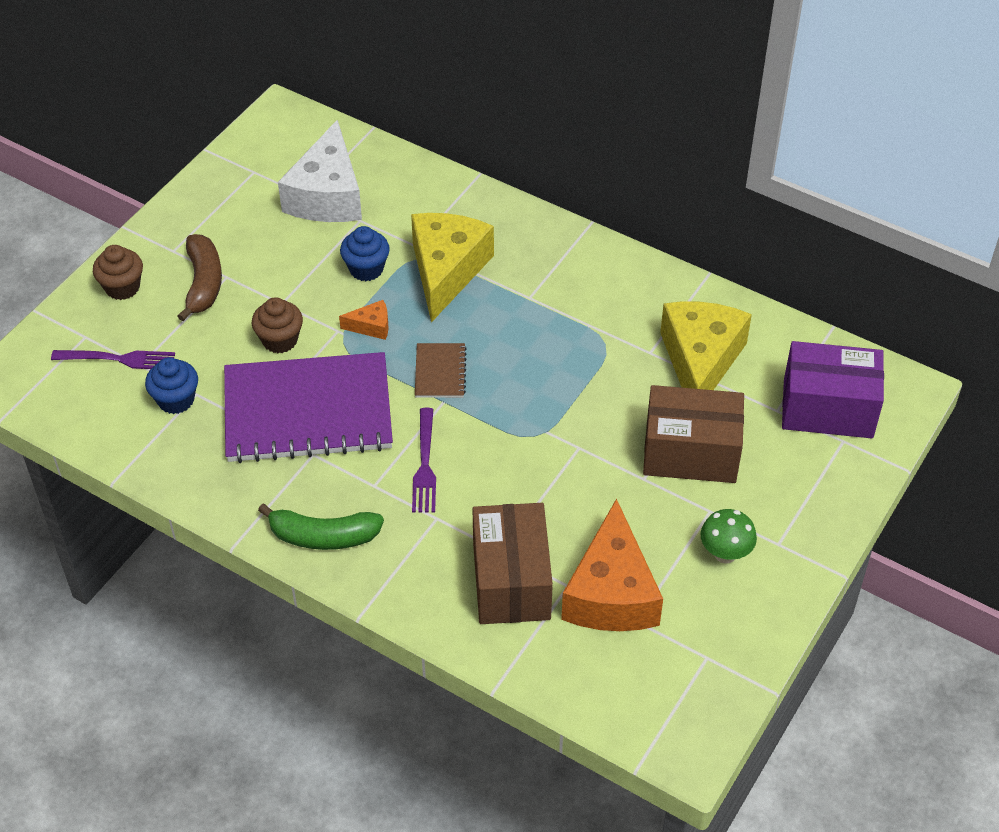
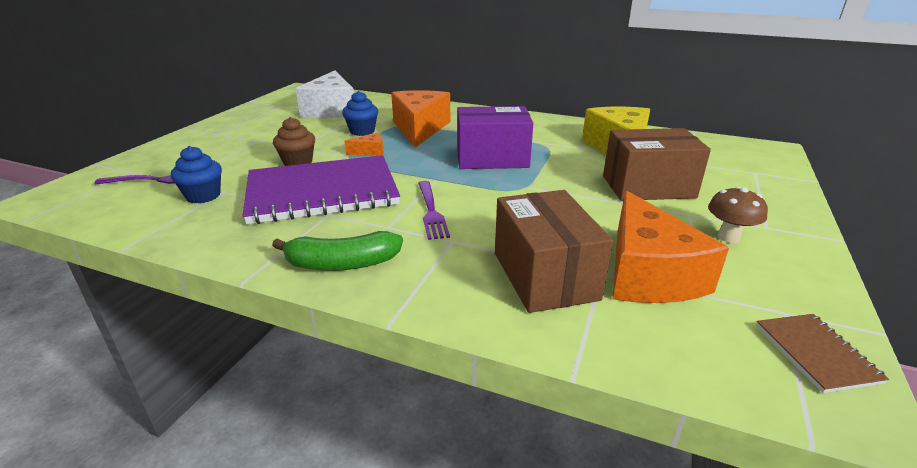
camera: 10 degrees left, 20 degrees down
(122, 287) = (173, 149): brown cupcake -> none
(203, 283) = (239, 144): brown banana -> none
(440, 372) = (429, 166): brown notebook -> brown notebook (815, 353)
(446, 271) = (419, 128): yellow cheese -> orange cheese
(725, 554) = (728, 237): green mushroom -> brown mushroom
(827, 408) = (727, 160): purple box -> purple box (492, 158)

